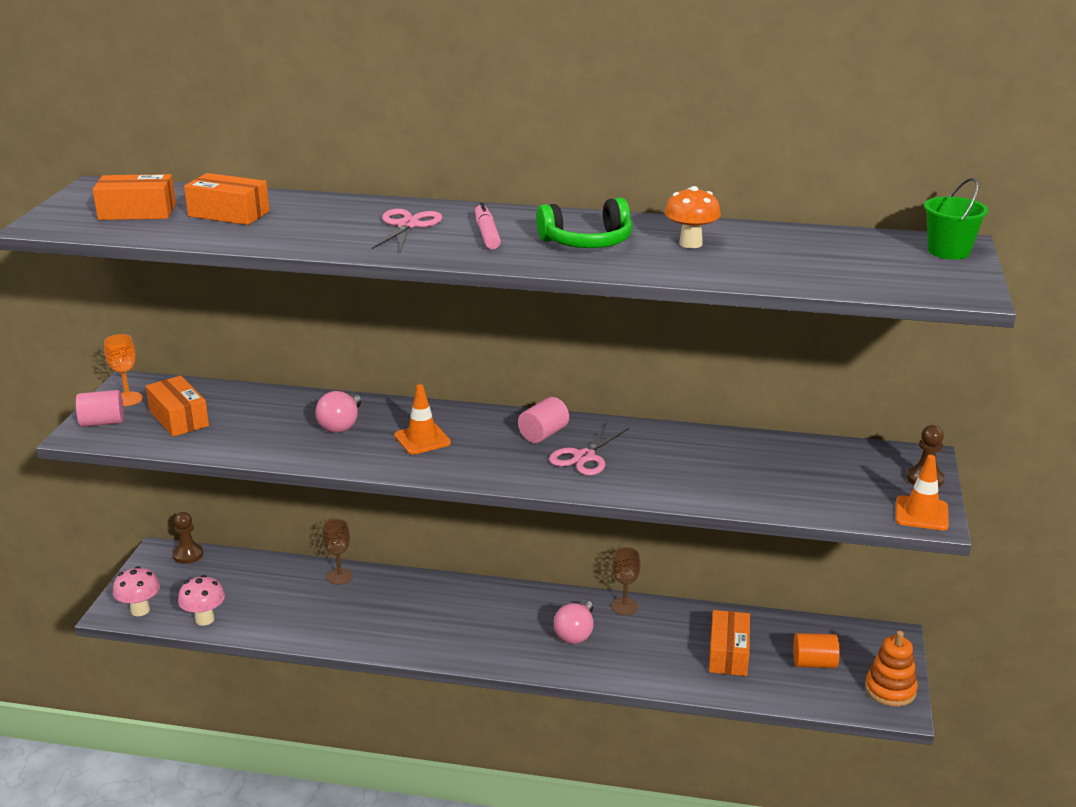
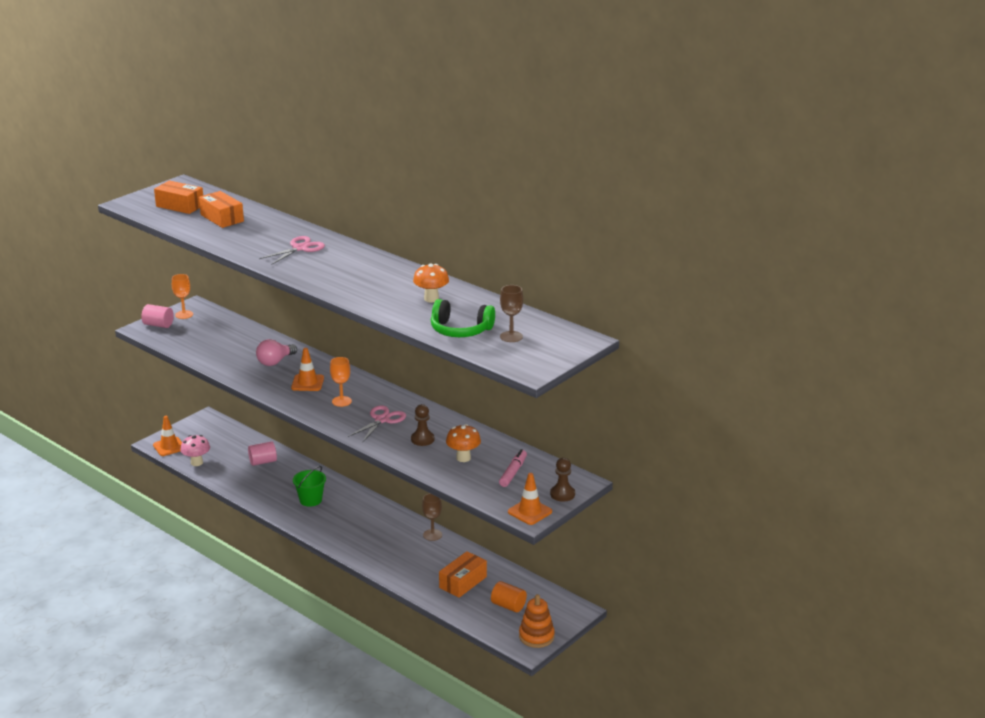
camera: 30 degrees right, 0 degrees up
(140, 610) = (169, 447): pink mushroom -> orange traffic cone
(179, 418) = (197, 333): orange box -> none
(188, 555) = (220, 424): brown pawn -> brown pawn (422, 439)
(339, 576) = (289, 463): brown goblet -> brown goblet (511, 337)
(487, 234) = (332, 264): pink marker -> pink marker (513, 472)
(499, 449) = (341, 401): none -> orange goblet
(543, 434) = (376, 400): pink cylinder -> pink cylinder (263, 462)
(575, 633) = (387, 539): pink light bulb -> none
(584, 457) = (382, 420): pink scissors -> pink scissors turned 150 degrees clockwise
(587, 242) = (377, 283): green headphones -> green headphones (460, 330)
(750, 473) = (463, 458): none -> orange mushroom
(948, 251) = (570, 343): green bucket -> green bucket (310, 500)

